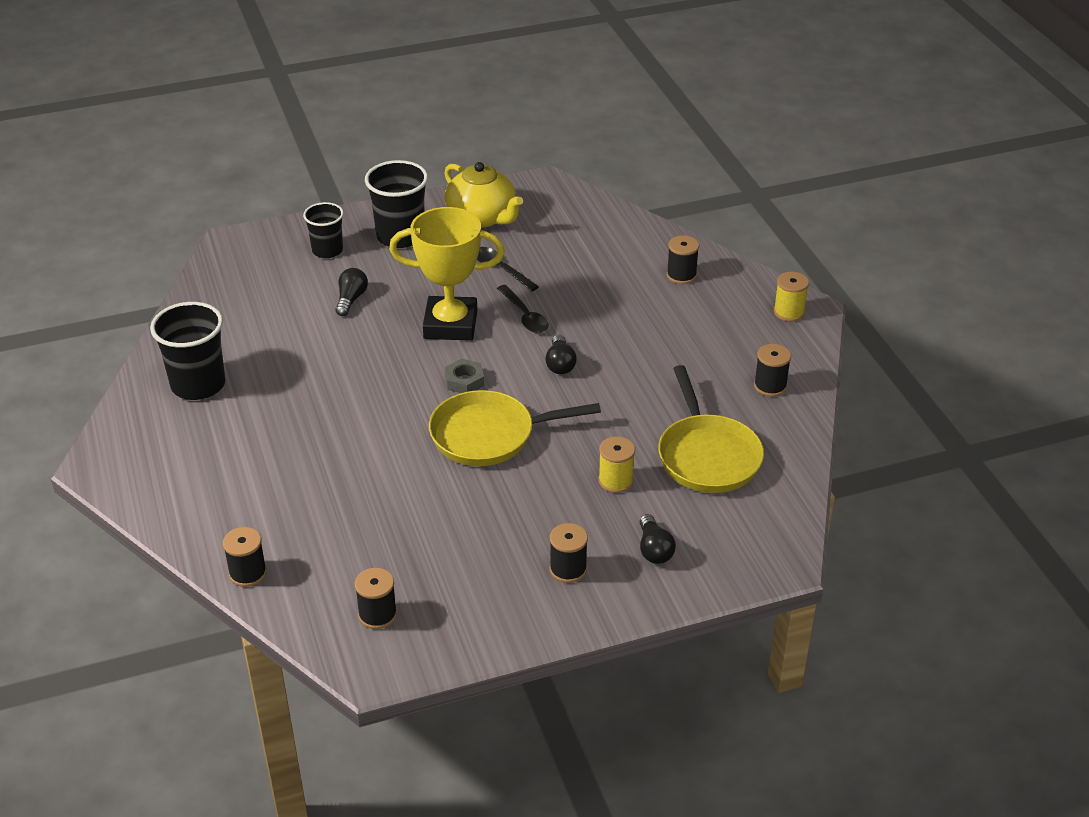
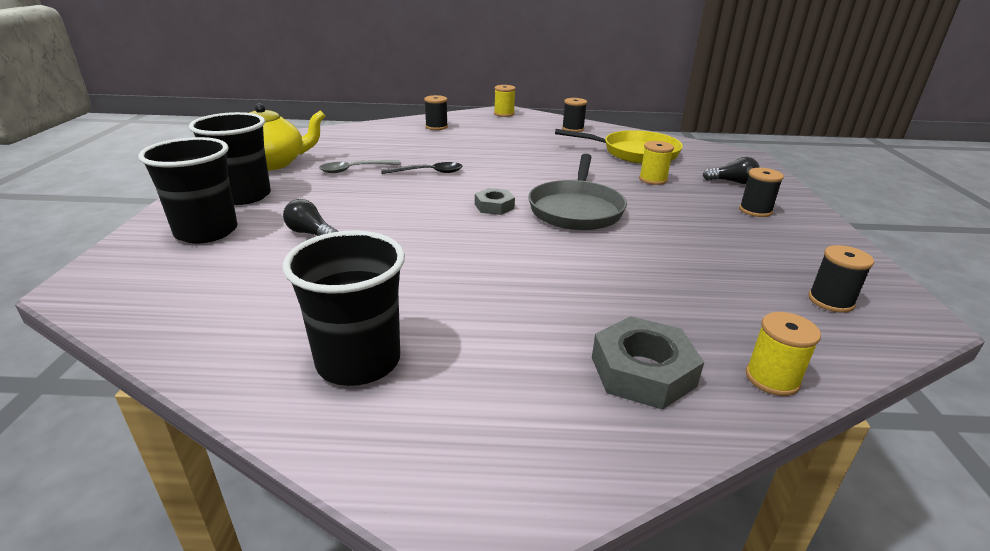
camera: 70 degrees left, 10 degrees down
(233, 509) = (642, 371): none -> grey nut
(248, 573) = (772, 378): black spool -> yellow spool
(327, 250) = (206, 232): black cup -> black cup, size x1.58
(450, 324) = (408, 198): yellow trophy -> none
(489, 435) = (576, 209): yellow pan -> grey pan
(500, 269) = (354, 170): black spoon -> grey spoon
(560, 364) = (502, 172): black light bulb -> none

